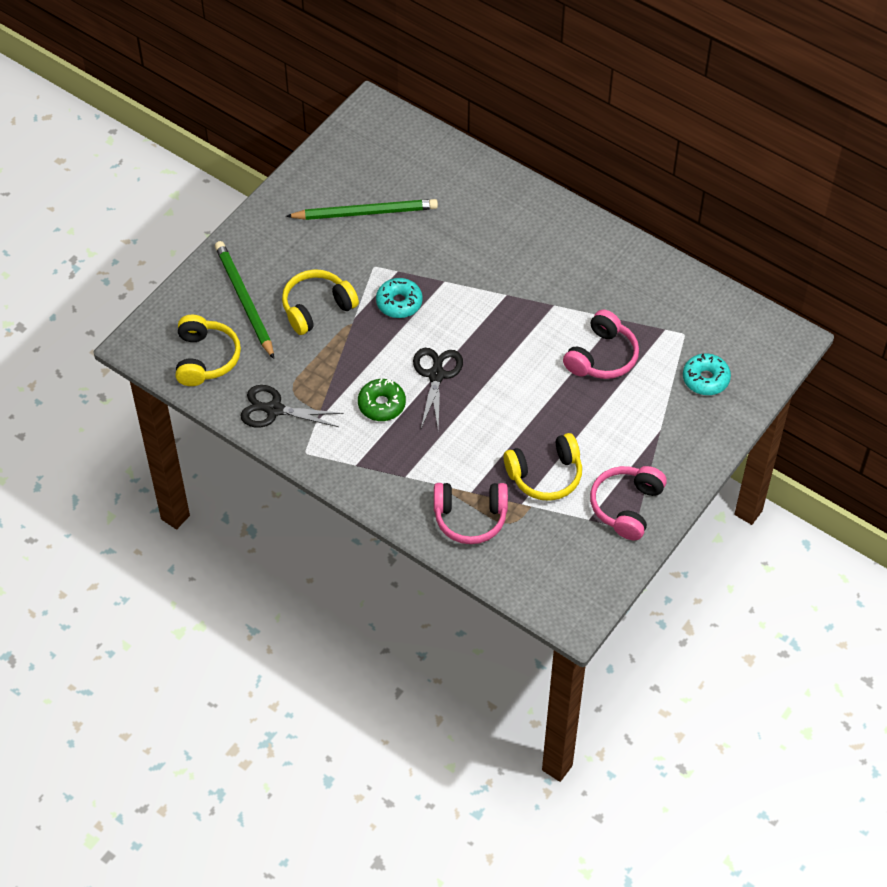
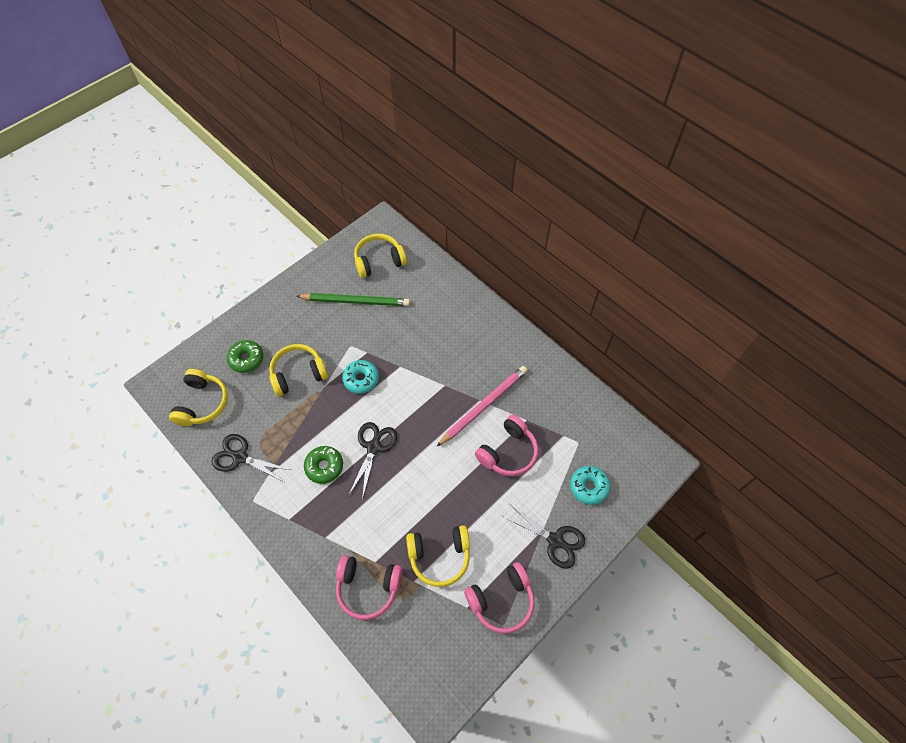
camera: 10 degrees right, 5 degrees up
(244, 300) = (246, 359): green pencil -> green donut
(382, 159) = (379, 261): none -> yellow headphones
(560, 310) = (483, 406): none -> pink pencil
(626, 506) = (501, 600): pink headphones -> pink headphones turned 150 degrees counterclockwise
(676, 439) = (555, 540): none -> black scissors

